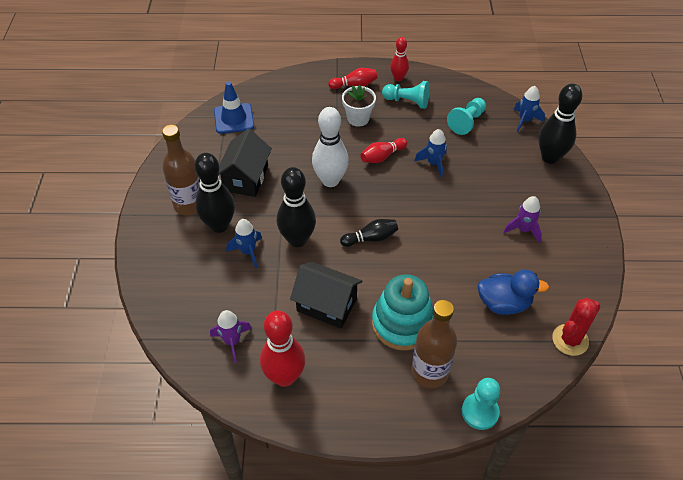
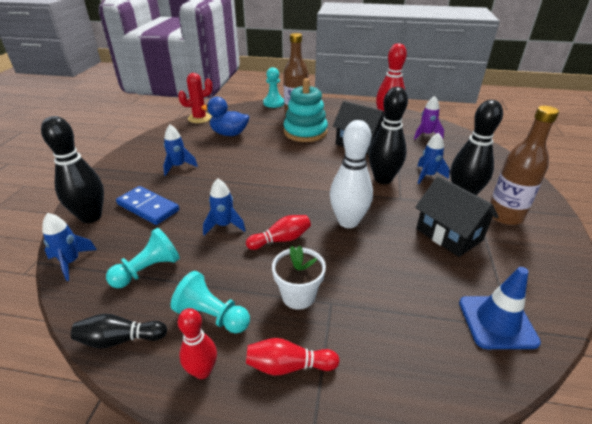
camera: 170 degrees left, 15 degrees down
(246, 178) = (449, 234): black house -> black house turned 60 degrees counterclockwise
(371, 238) = (315, 174): black bowling pin -> black bowling pin (120, 339)
(510, 173) = (148, 207): none -> blue domino
(523, 230) = (178, 166): purple rocket -> blue rocket

